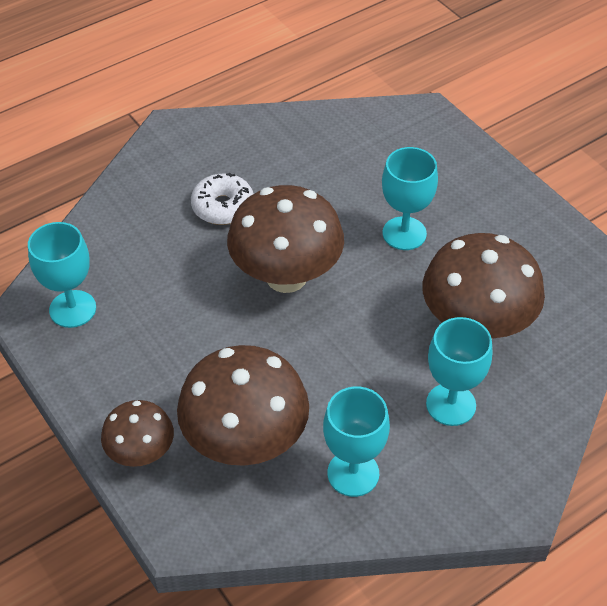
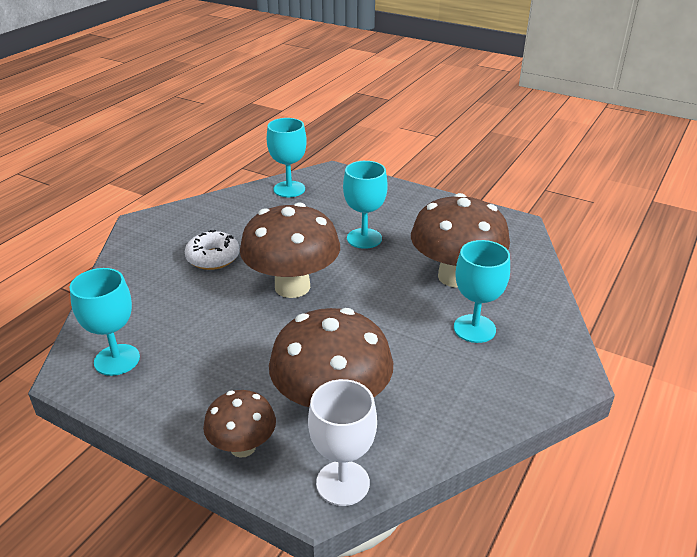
camera: 25 degrees left, 15 degrees down
(210, 528) = (343, 483): none -> white goblet
(353, 473) = (435, 398): turquoise goblet -> turquoise goblet (289, 189)

